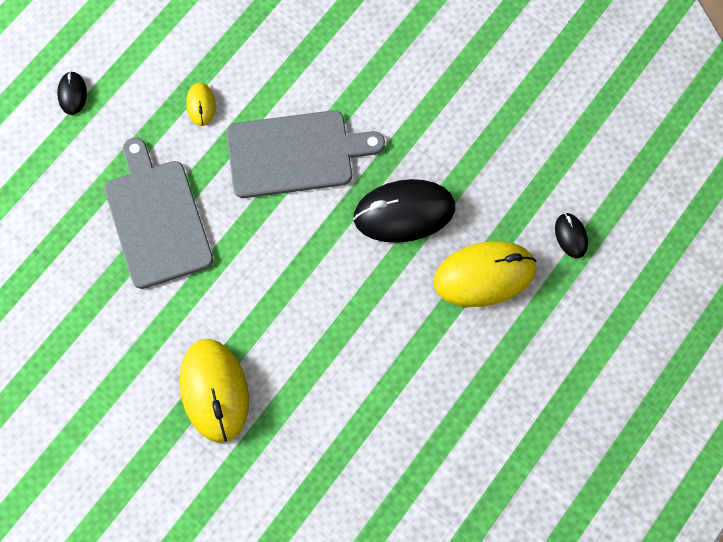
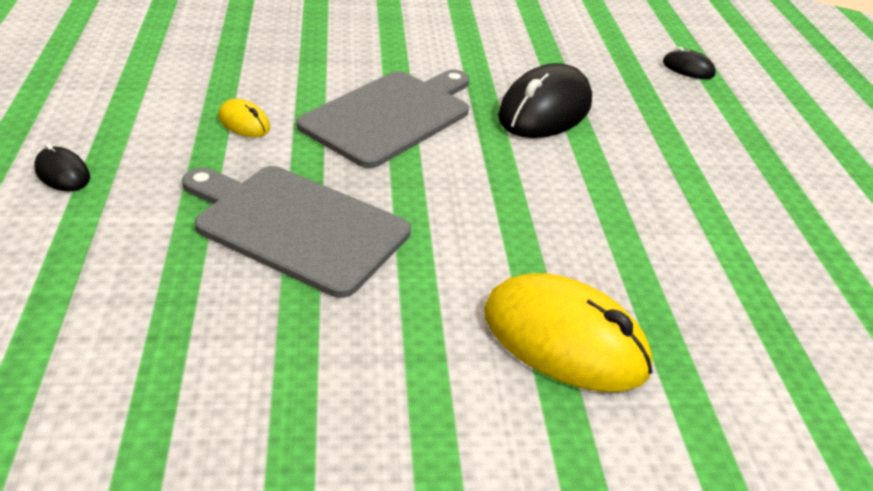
camera: 45 degrees left, 30 degrees down
(484, 276) = (668, 117): yellow mouse -> none

